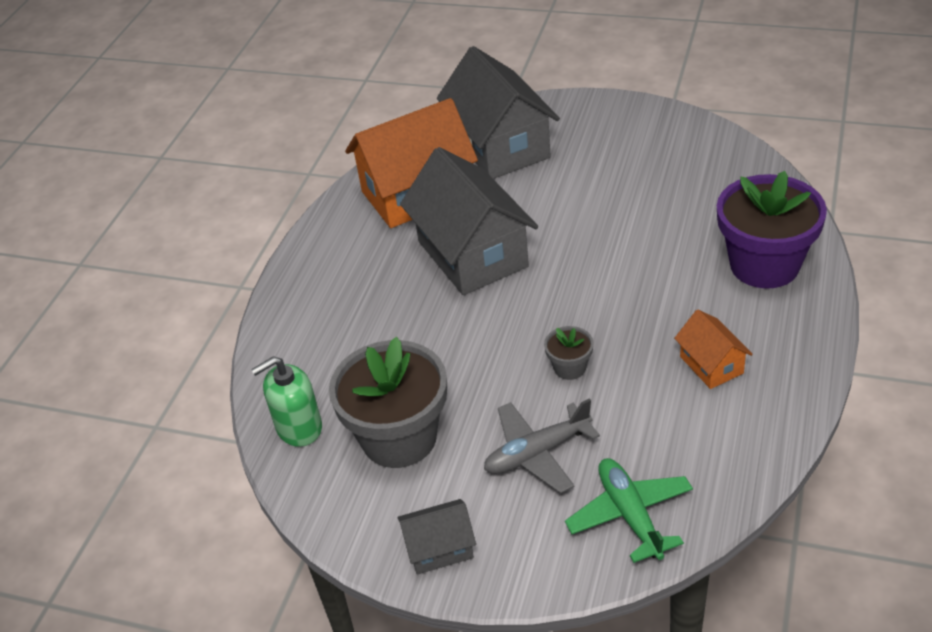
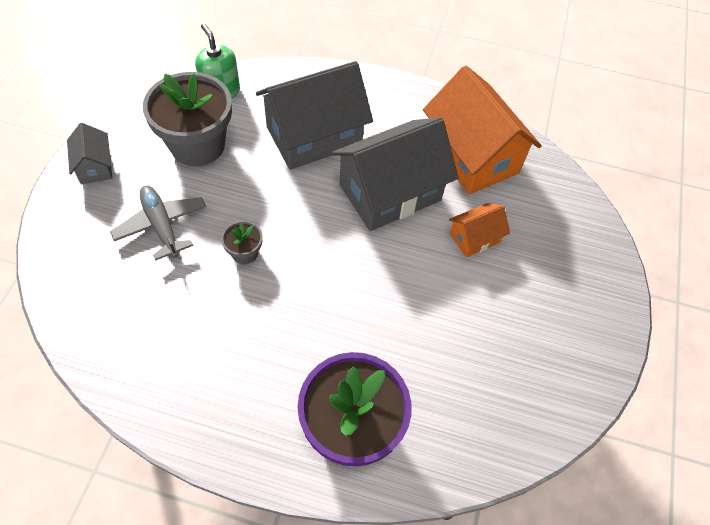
camera: 80 degrees right, 15 degrees up
(500, 146) = (541, 218): grey house -> grey house (314, 136)
(630, 515) = (86, 280): green plane -> none
(711, 365) = (226, 359): orange house -> orange house (474, 238)

